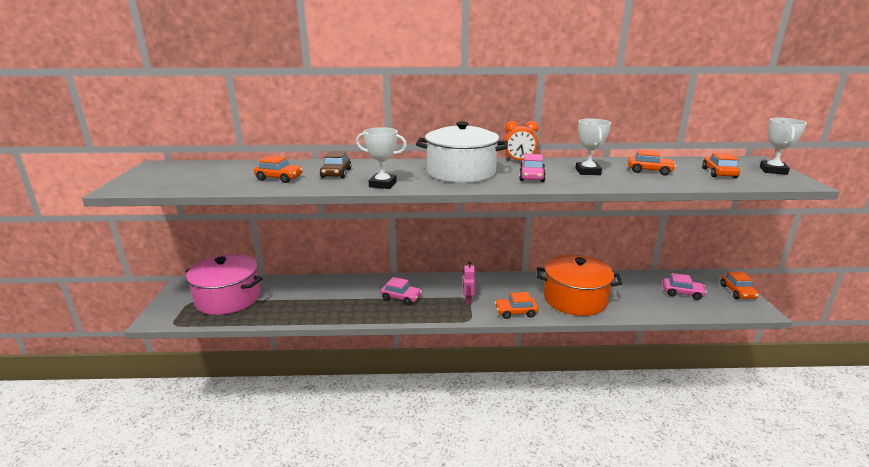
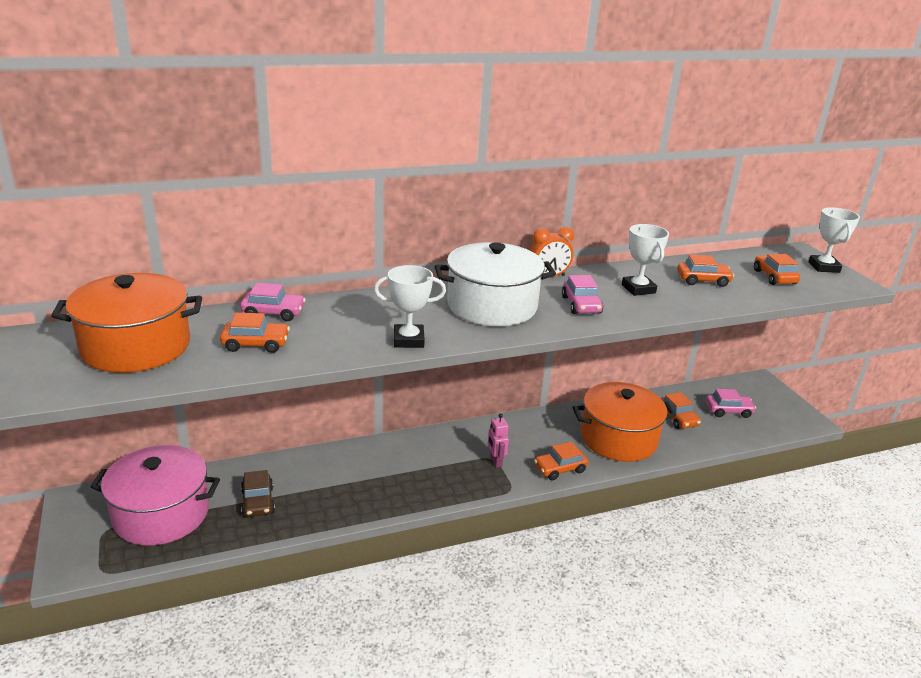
camera: 20 degrees left, 5 degrees up
(207, 174) = (136, 346): none -> orange pot
(336, 173) = (329, 325): brown car -> brown car (258, 502)
(401, 297) = (408, 471): pink car -> pink car (273, 313)
(737, 292) = (782, 400): orange car -> orange car (677, 418)

